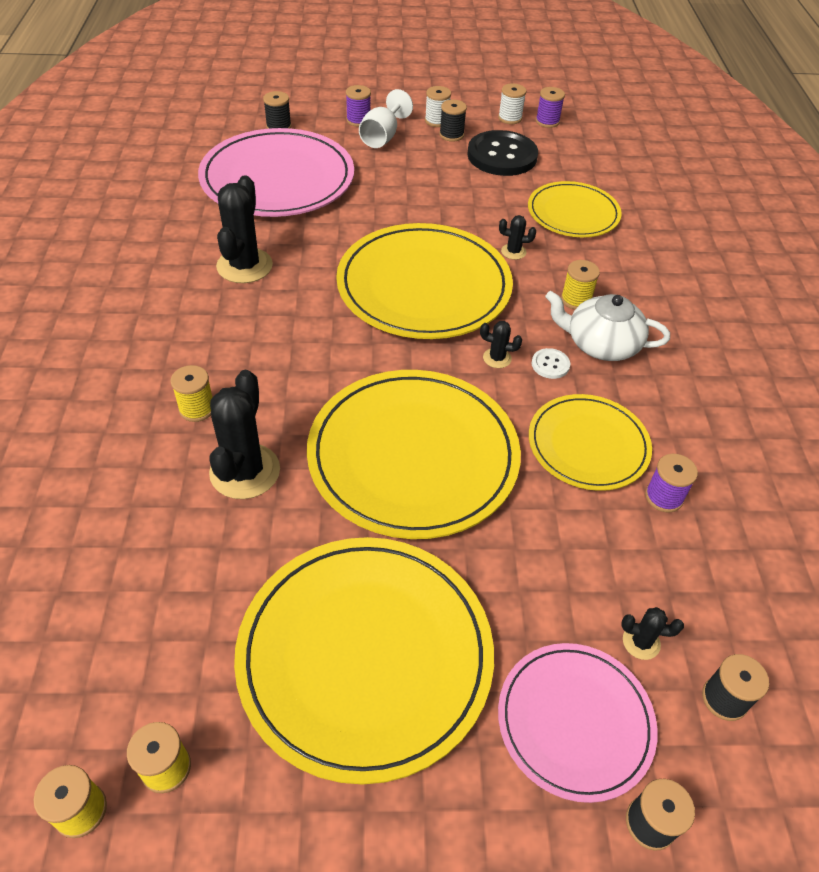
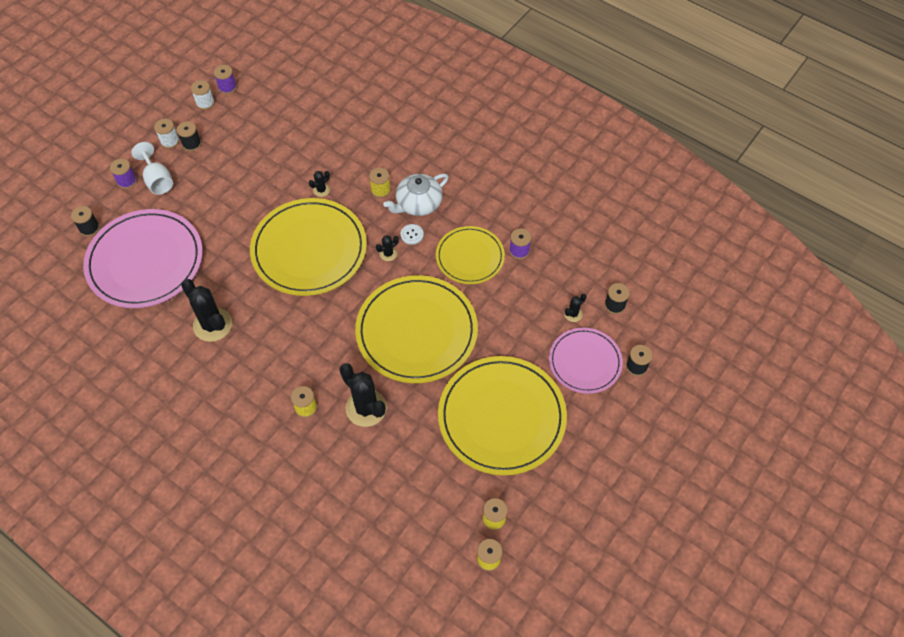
camera: 50 degrees left, 10 degrees up
(502, 156) = (237, 134): black button -> none
(573, 213) = (317, 140): yellow plate -> none

